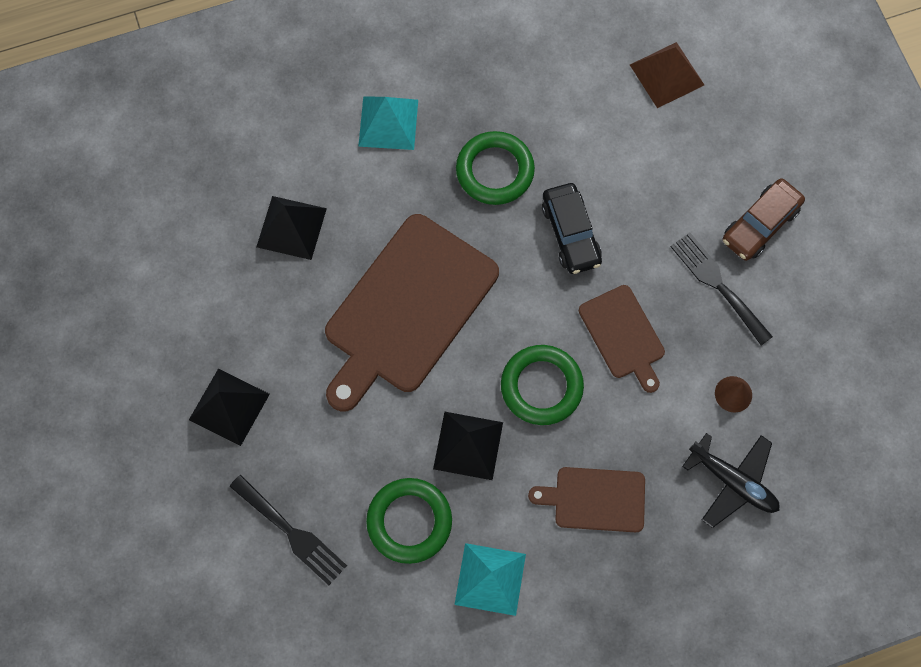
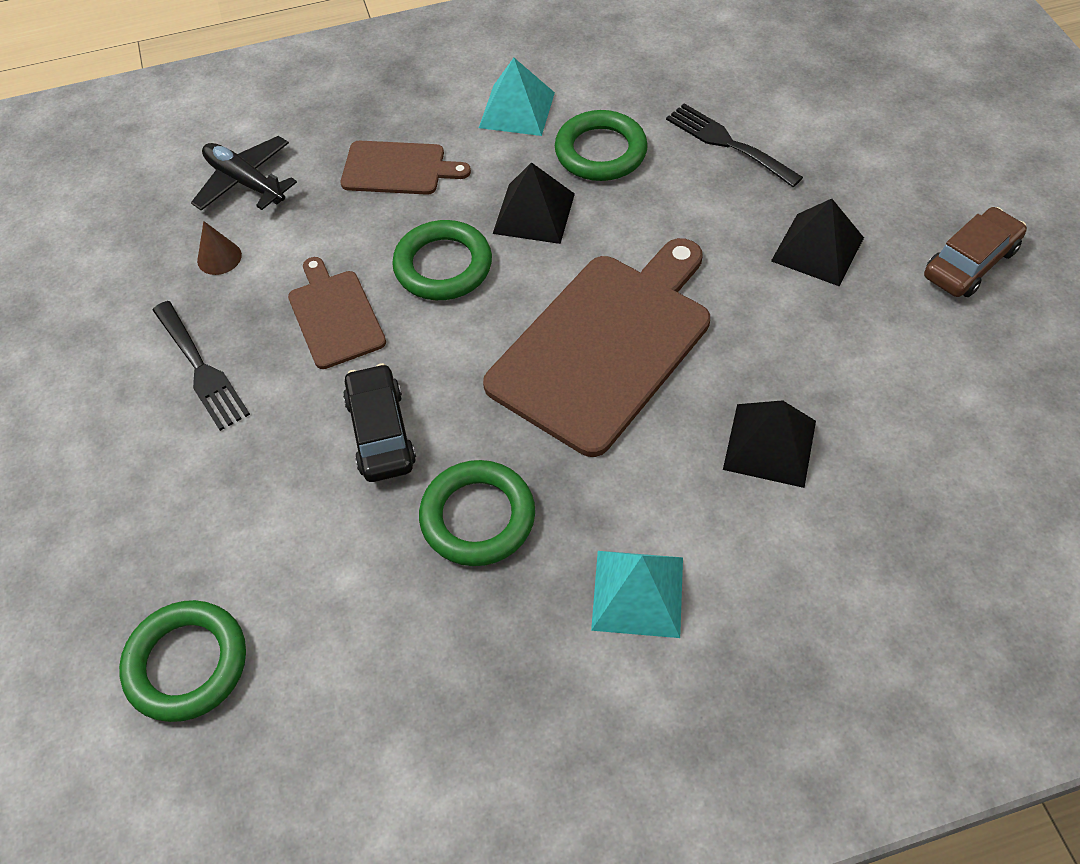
camera: 175 degrees left, 15 degrees down
(667, 74) = (187, 664): brown pyramid -> green ring
(760, 224) = (120, 440): brown car -> brown car (970, 263)

